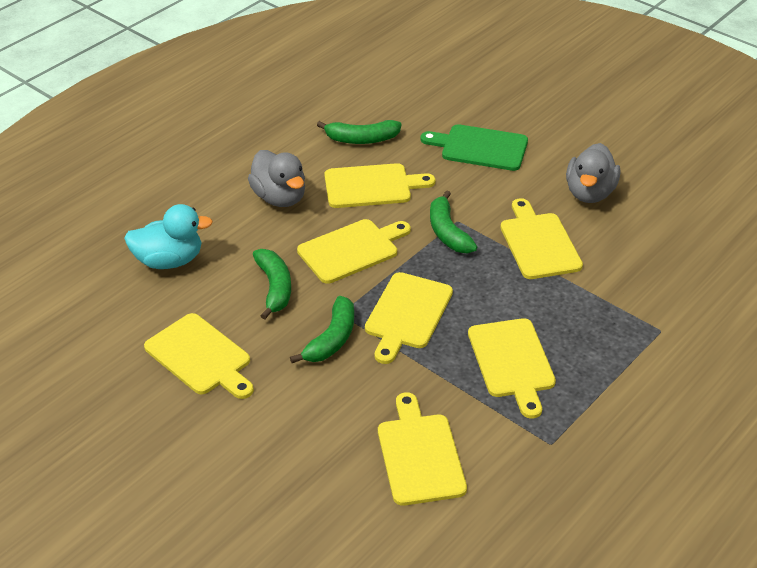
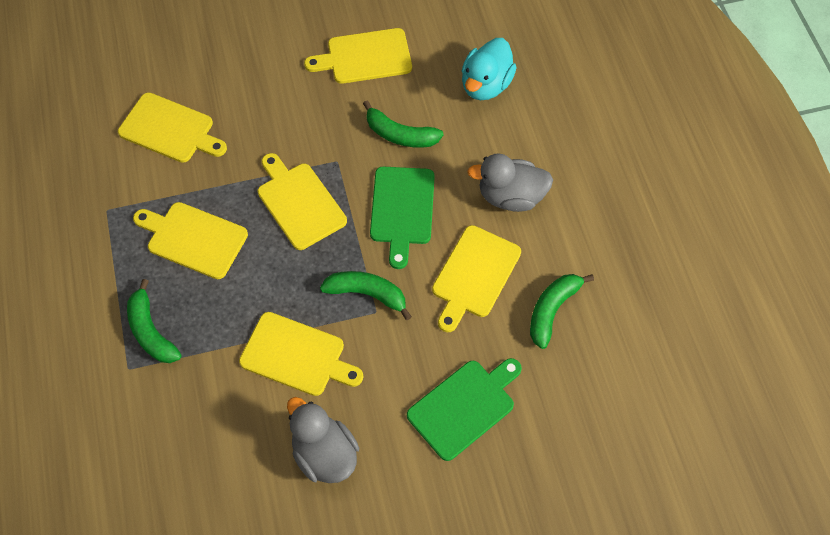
camera: 125 degrees right, 20 degrees up
(332, 339) = (315, 140): green banana -> green banana (151, 331)
(352, 250) = (402, 210): yellow cutting board -> green cutting board

